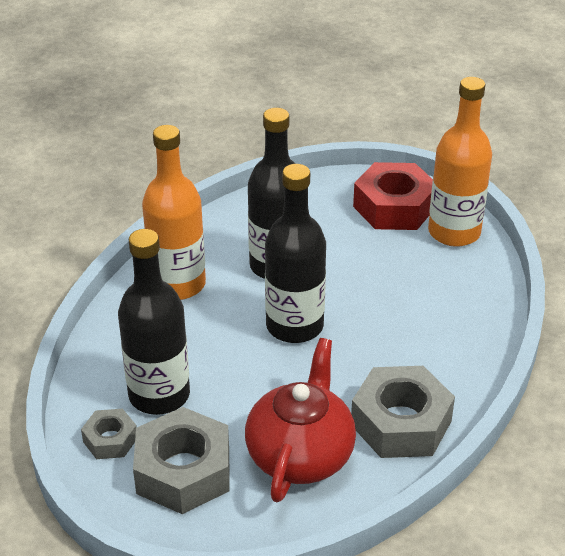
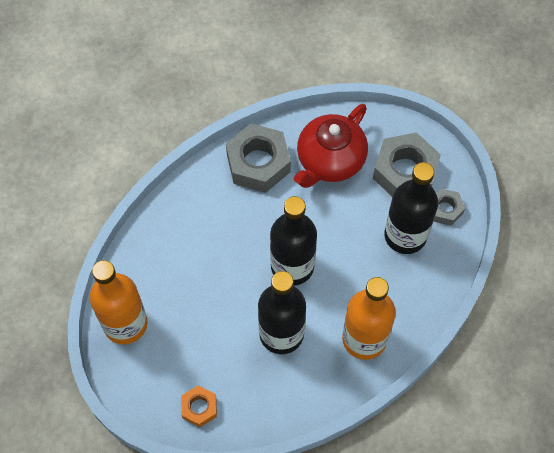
camera: 160 degrees left, 25 degrees up
(332, 194) = (199, 407): none -> orange nut
(394, 207) = (156, 372): red nut -> none

